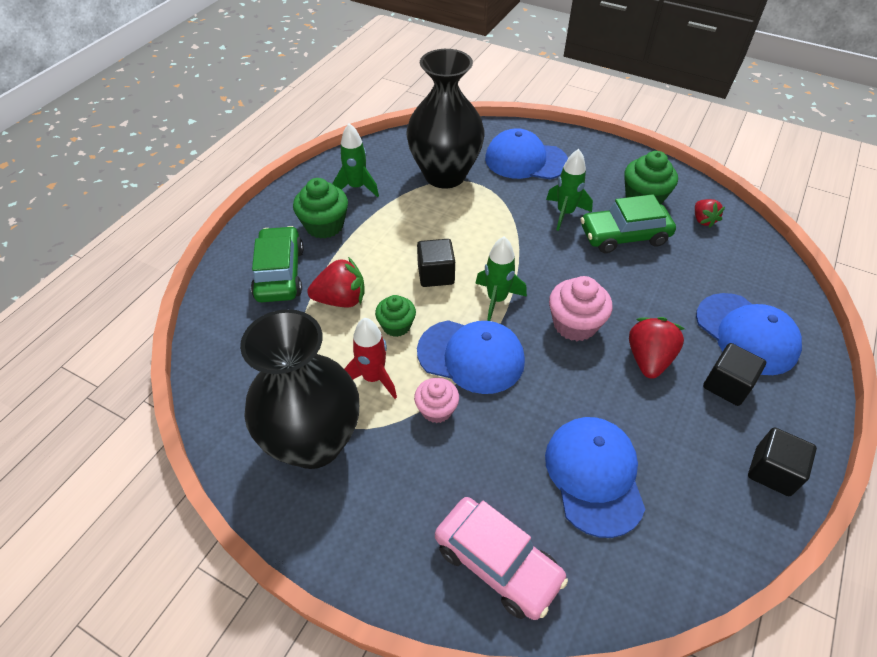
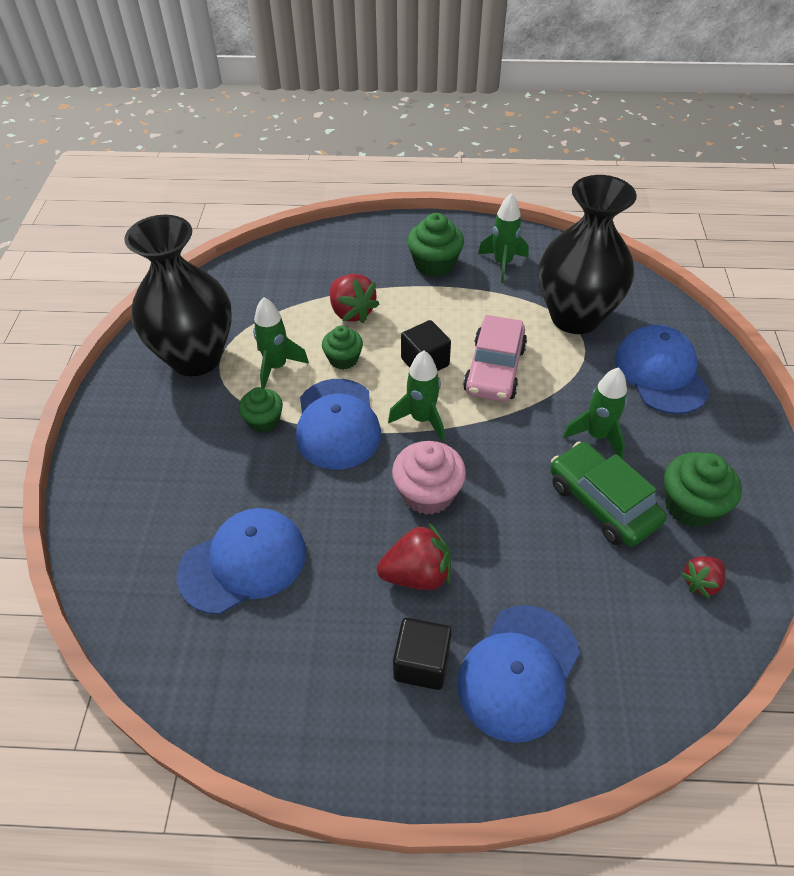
camera: 65 degrees right, 0 degrees up
(280, 273) = (357, 263): green car -> none
(373, 378) = (276, 367): red rocket -> green rocket
(436, 409) = (264, 421): pink cupcake -> green cupcake
(497, 563) = (128, 515): pink car -> pink car (494, 370)
(772, 471) = (319, 733): black cube -> none

